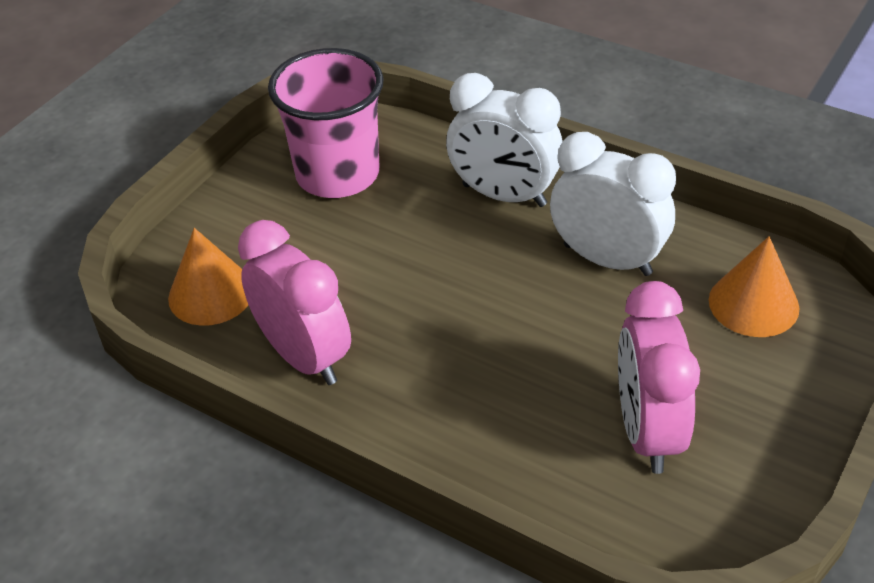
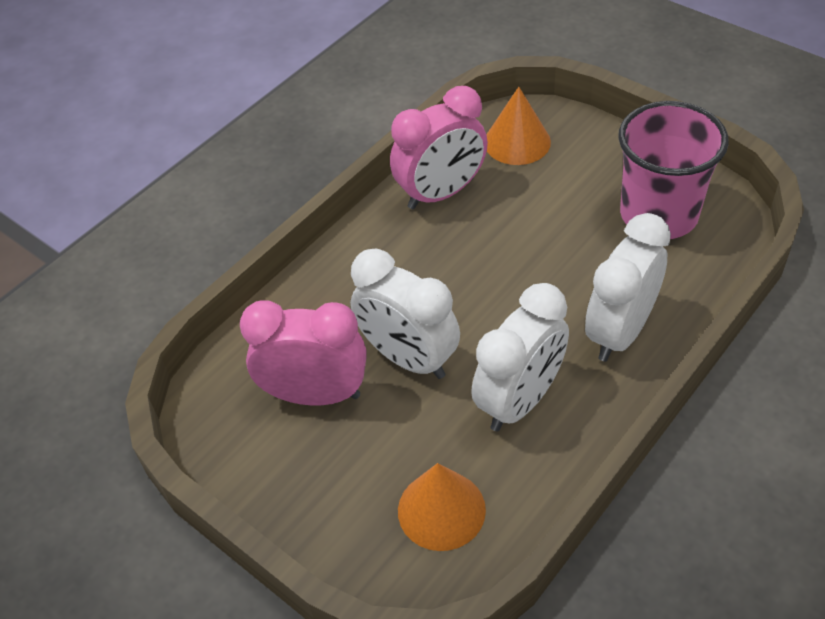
camera: 100 degrees right, 5 degrees up
(574, 354) = (408, 358): none -> white clock

